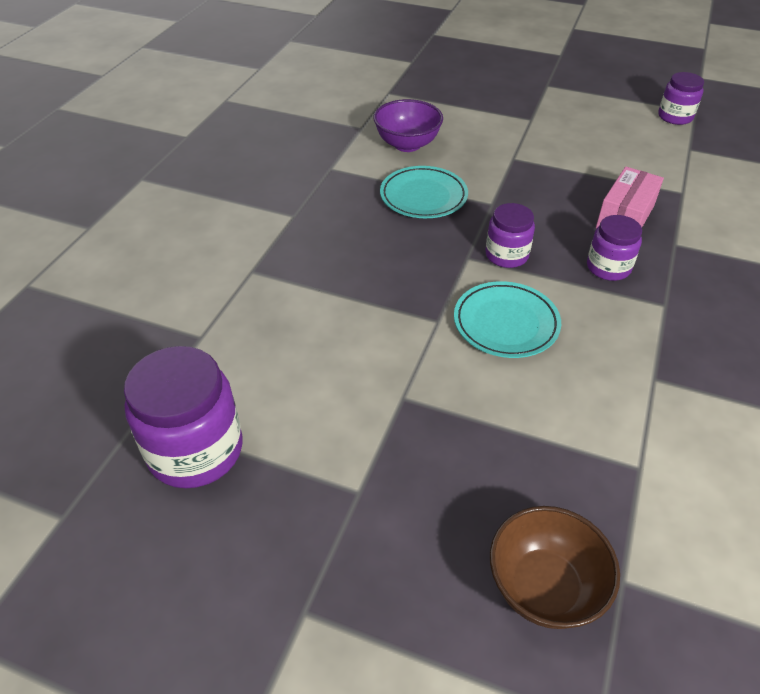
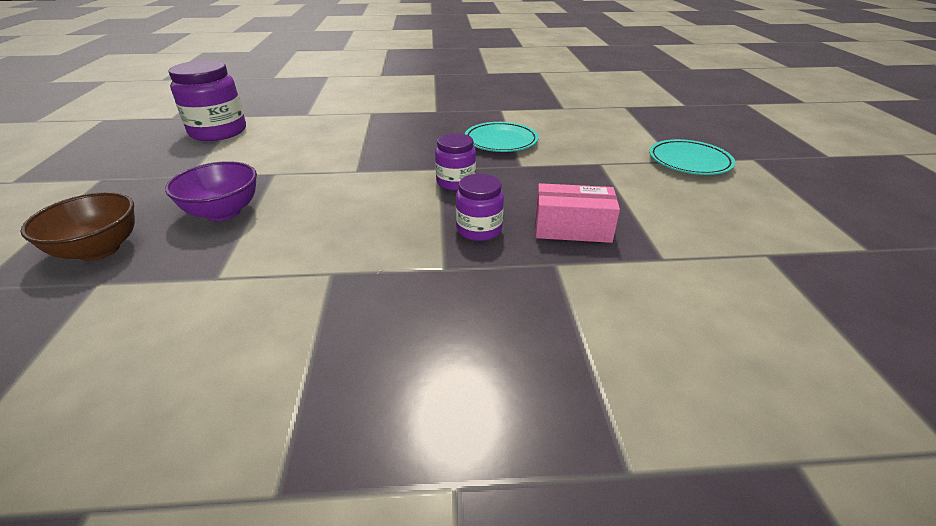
camera: 65 degrees right, 10 degrees down
(407, 144) = (562, 124): purple bowl -> purple bowl (223, 212)
(506, 323) = (369, 195): turquoise plate -> turquoise plate (689, 161)
(675, 117) = (825, 237): purple jar -> none

